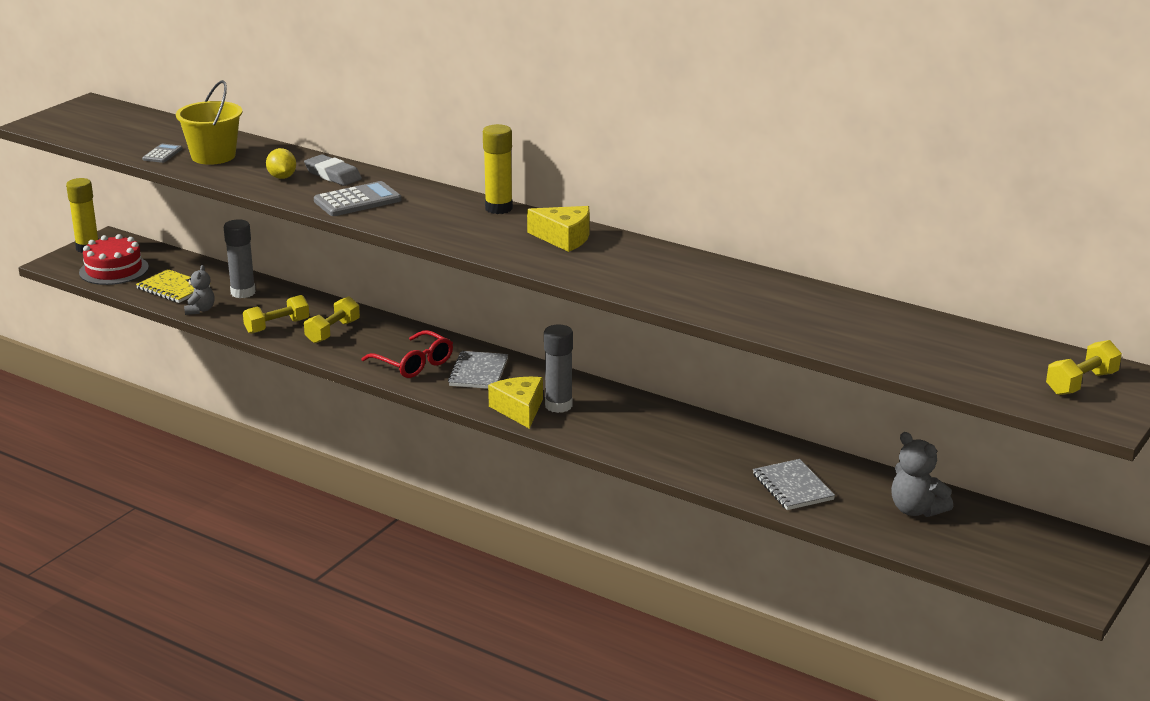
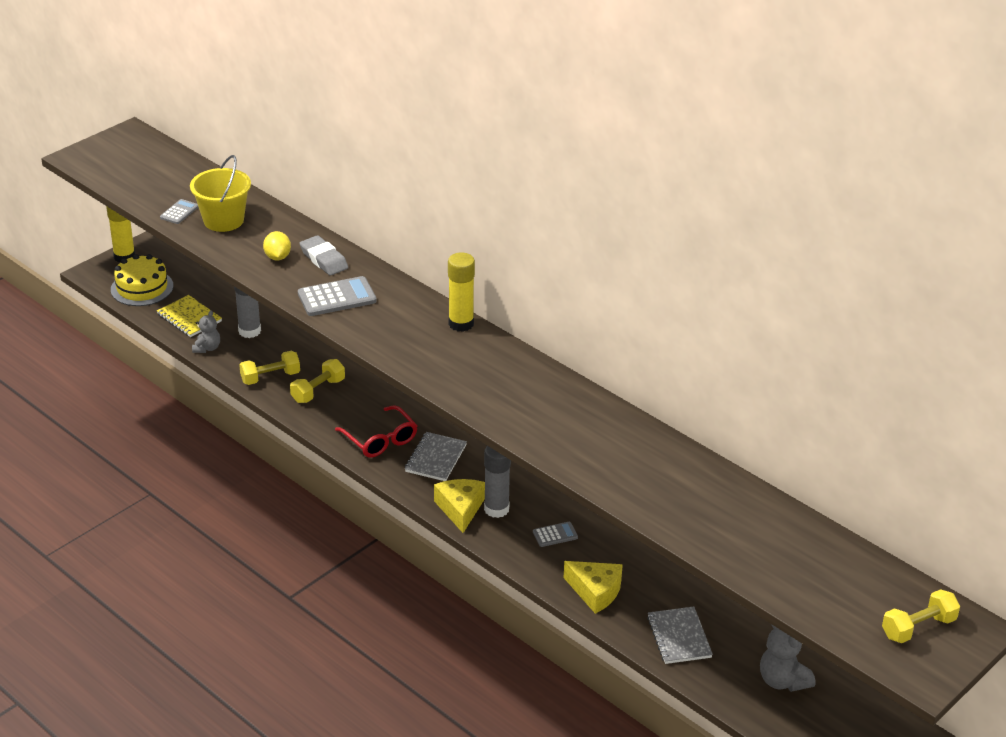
camera: 10 degrees right, 10 degrees up
(114, 270) = (142, 288): red cake -> yellow cake
(564, 238) = (508, 372): yellow cheese -> yellow cheese (595, 591)
(629, 419) = (555, 535): none -> grey calculator

